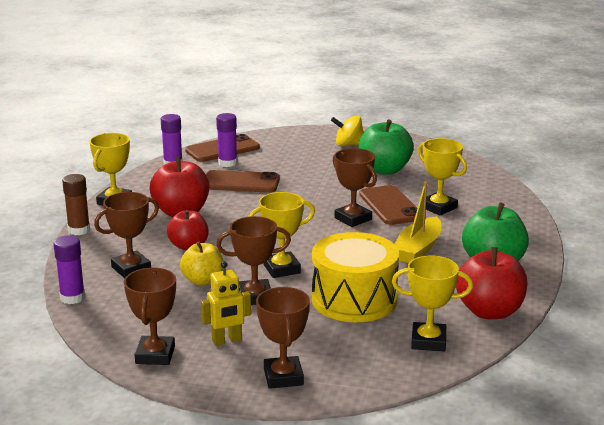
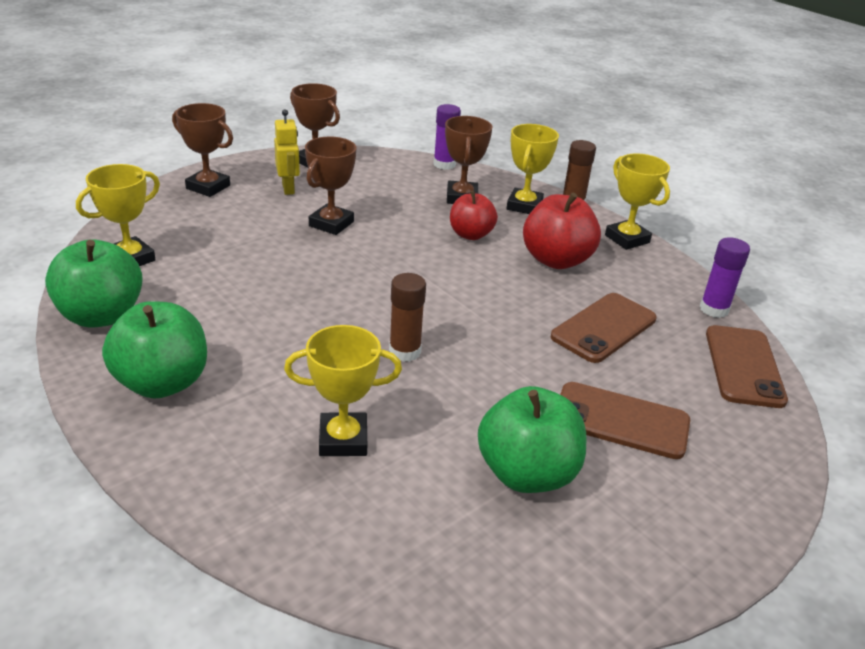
camera: 125 degrees right, 10 degrees up
(203, 280) = (394, 215): yellow apple -> none
(227, 163) = (684, 348): purple glue stick -> none
(227, 340) = (288, 188): yellow robot -> yellow robot turned 150 degrees clockwise
(282, 269) = (358, 256): yellow trophy -> yellow trophy (524, 206)
(348, 144) = (673, 500): yellow spinning top -> none
(353, 219) = (405, 351): brown trophy -> brown glue stick
(354, 299) = (248, 262): yellow drum -> none
(390, 206) = (401, 401): brown phone -> brown phone (621, 421)
(418, 249) = (272, 351): yellow boat -> none
(489, 311) = (101, 316): red apple -> green apple

